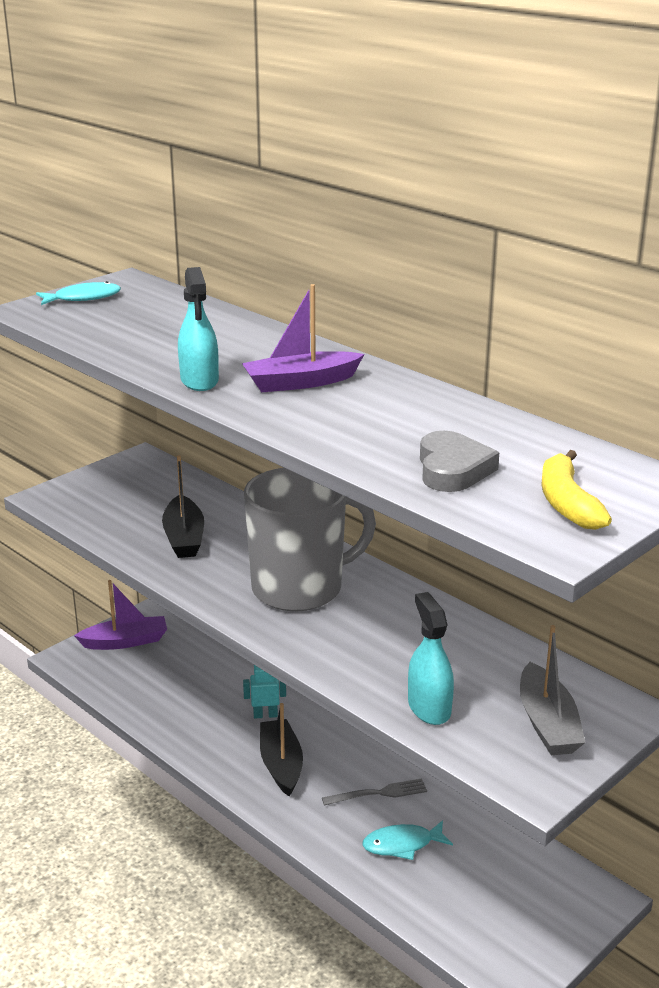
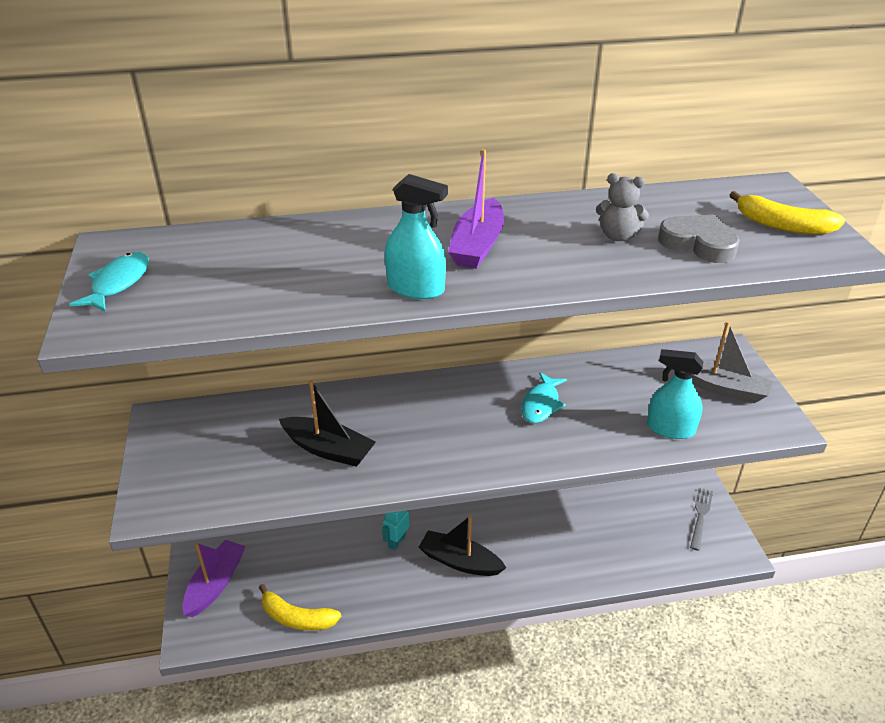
camera: 55 degrees left, 10 degrees up
(130, 699) = (297, 618): none -> yellow banana
(299, 588) = (470, 420): grey mug -> none
(379, 793) = (532, 524): grey fork -> grey fork (700, 516)
(402, 845) = (589, 540): turquoise fish -> turquoise fish (541, 404)
(409, 431) = (617, 236): none -> grey teddy bear

